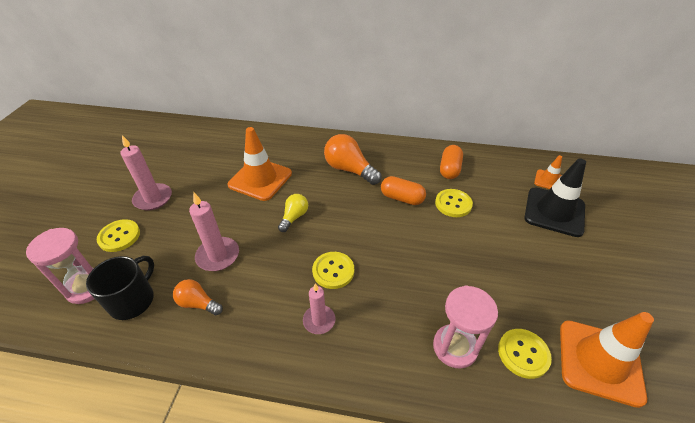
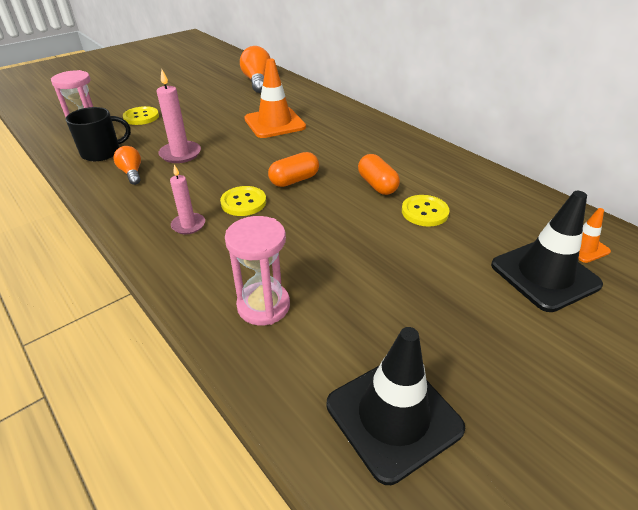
camera: 40 degrees right, 5 degrees down
(153, 198) = (188, 105): pink candle -> none
(294, 217) = (265, 156): yellow light bulb -> none
(349, 169) = (358, 146): orange light bulb -> orange light bulb (257, 82)
(449, 169) = (463, 186): orange capsule -> orange capsule (294, 180)
(523, 354) = (319, 352): yellow button -> none
(599, 361) = (393, 416): orange traffic cone -> black traffic cone

